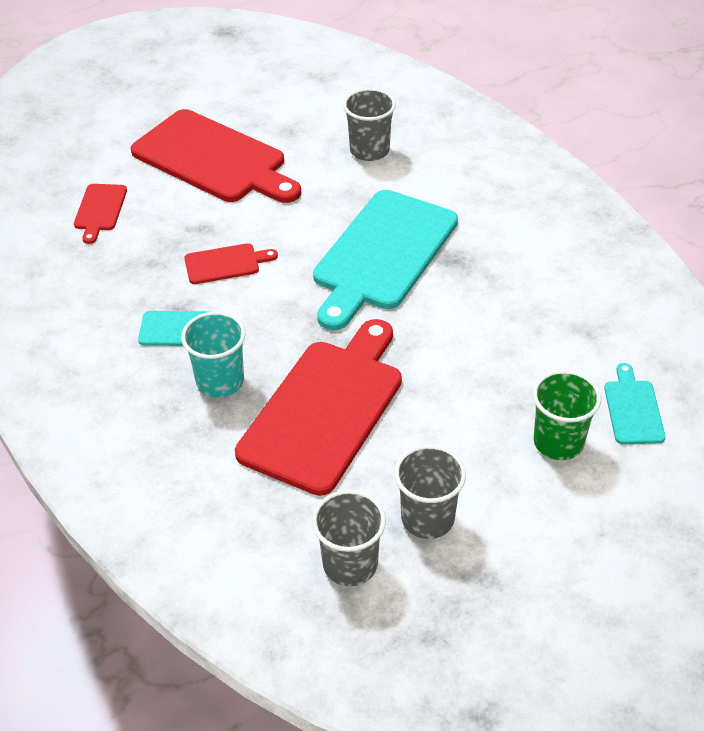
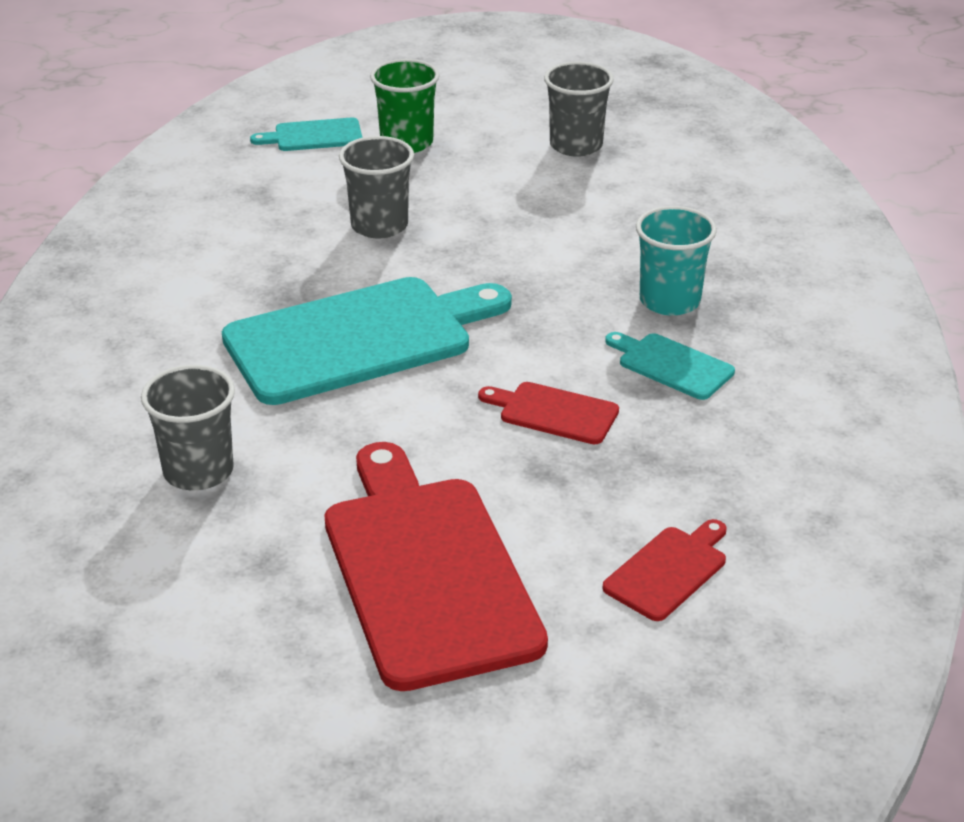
camera: 145 degrees left, 10 degrees down
(325, 410) = (584, 238): red cutting board -> none
(350, 564) = (669, 147): grey cup -> grey cup (379, 226)
(633, 409) = (314, 136): turquoise cutting board -> turquoise cutting board turned 45 degrees clockwise

